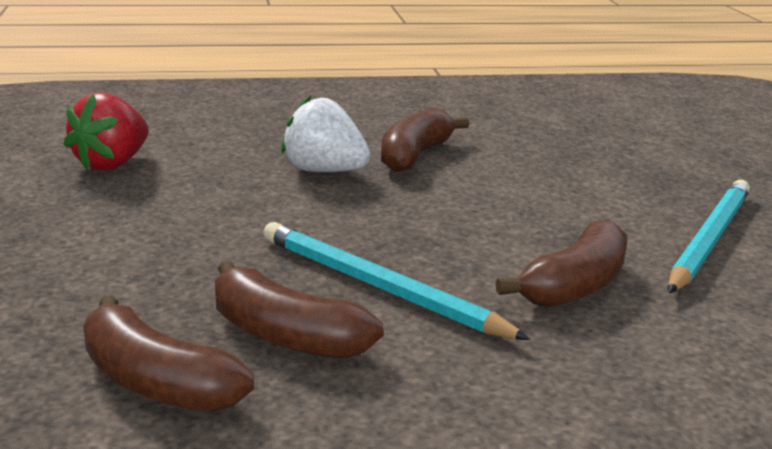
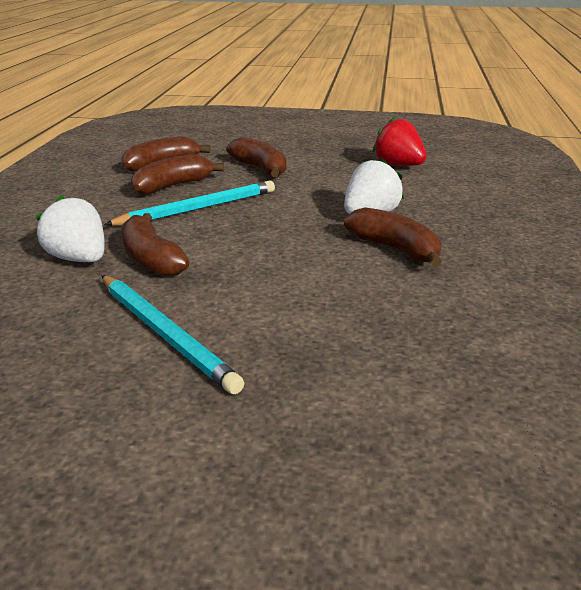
camera: 110 degrees right, 5 degrees up
(154, 265) = (260, 169): none -> brown banana
(634, 342) = (79, 259): none -> white strawberry

